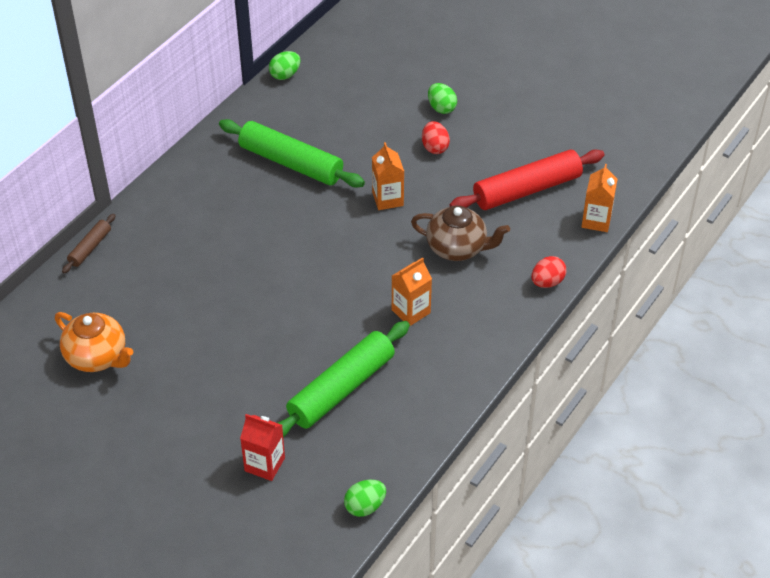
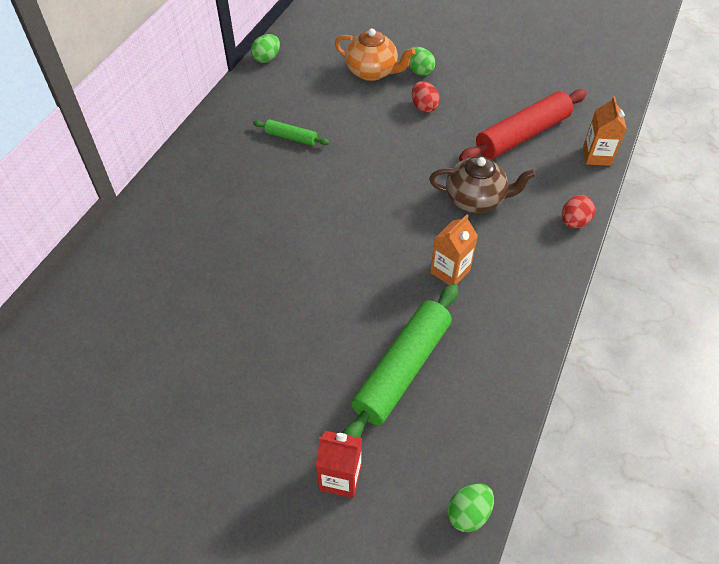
camera: 10 degrees left, 5 degrees up
(90, 248) = (101, 249): brown rolling pin -> none
(97, 357) = (125, 372): orange teapot -> orange teapot (372, 72)
(291, 163) = (291, 137): green rolling pin -> green rolling pin, size x0.49
(387, 199) = (394, 160): orange carton -> none

